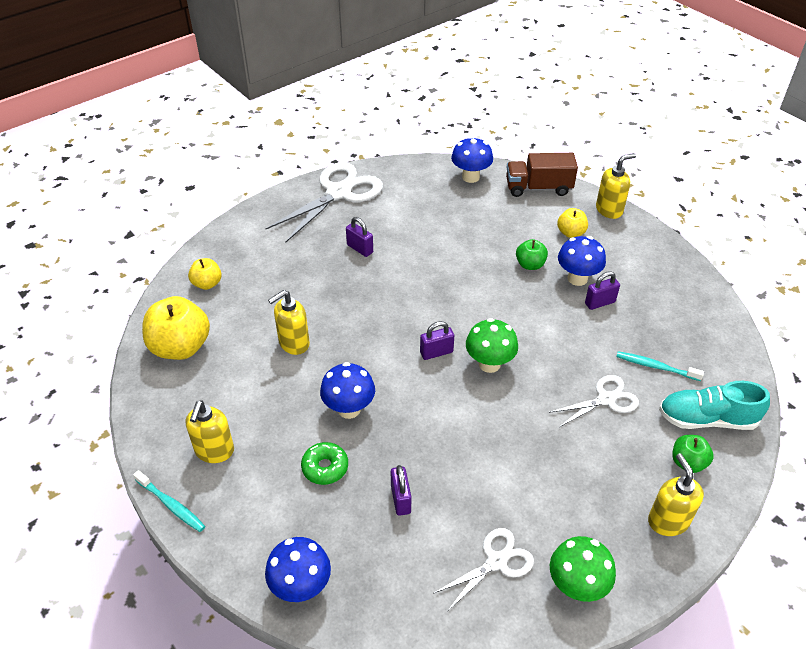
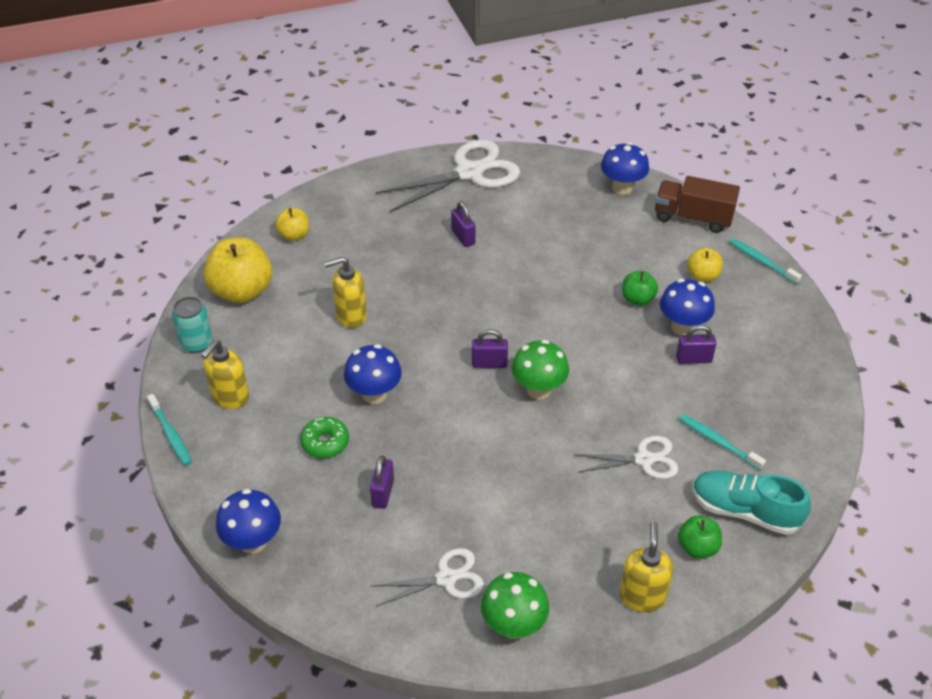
camera: 20 degrees right, 0 degrees up
(158, 408) = (196, 343): none -> turquoise can
(609, 210) = (762, 261): yellow soap dispenser -> turquoise toothbrush

